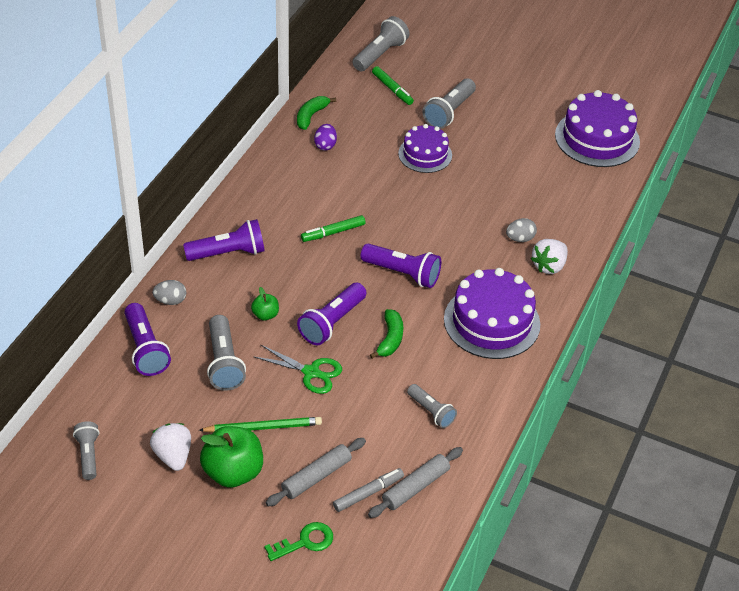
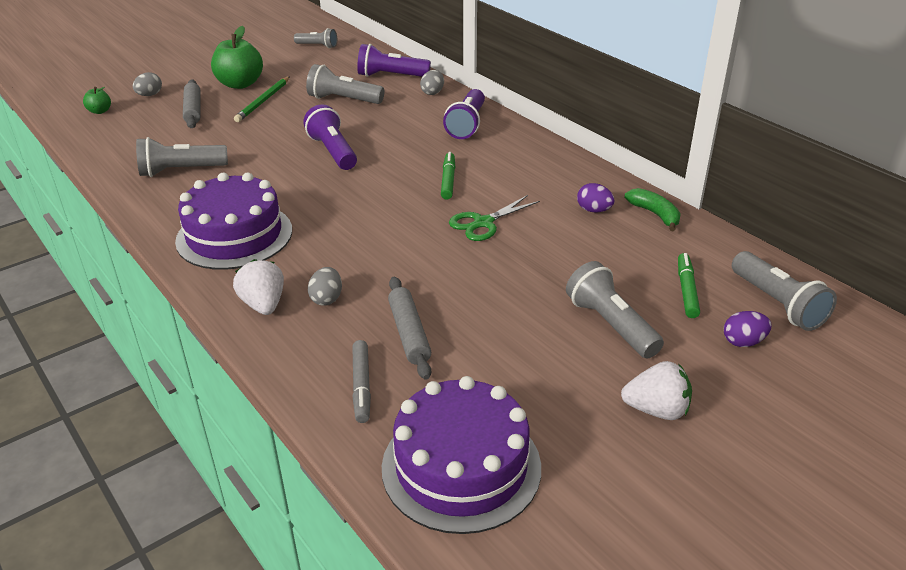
camera: 120 degrees right, 10 degrees down
(173, 456) = (281, 69): white strawberry -> white strawberry (656, 410)
(265, 315) = (375, 125): green apple -> green apple (100, 111)
(305, 542) = (149, 95): green key -> grey egg
(311, 372) = (291, 130): green scissors -> green scissors (483, 223)
(368, 493) = (150, 125): grey marker -> grey marker (361, 386)
(390, 339) = (281, 174): green banana -> none
(392, 89) = (686, 290): green marker -> green marker turned 105 degrees clockwise
(402, 273) = (354, 203): purple flashlight -> none
(415, 487) = (126, 144): grey rolling pin -> grey rolling pin (409, 333)
(425, 154) = (533, 276): purple cake -> none
(426, 63) = (743, 342): none -> purple egg
(431, 411) = (181, 171): grey flashlight -> grey flashlight, size x1.55

